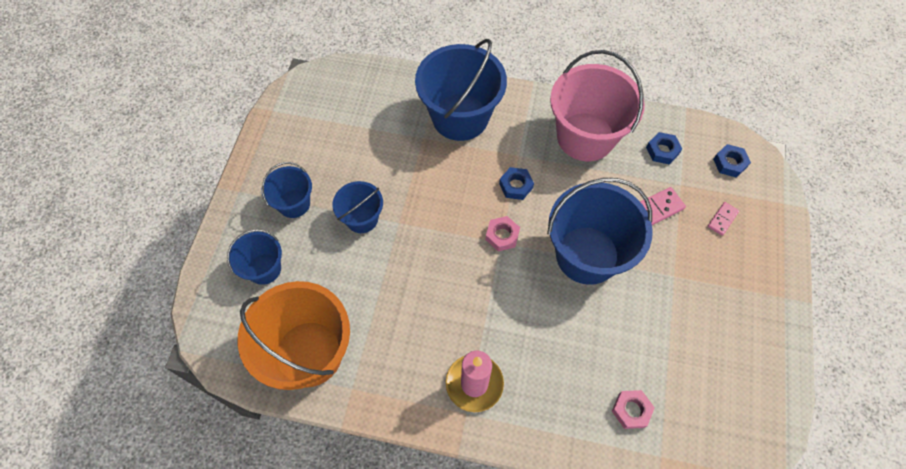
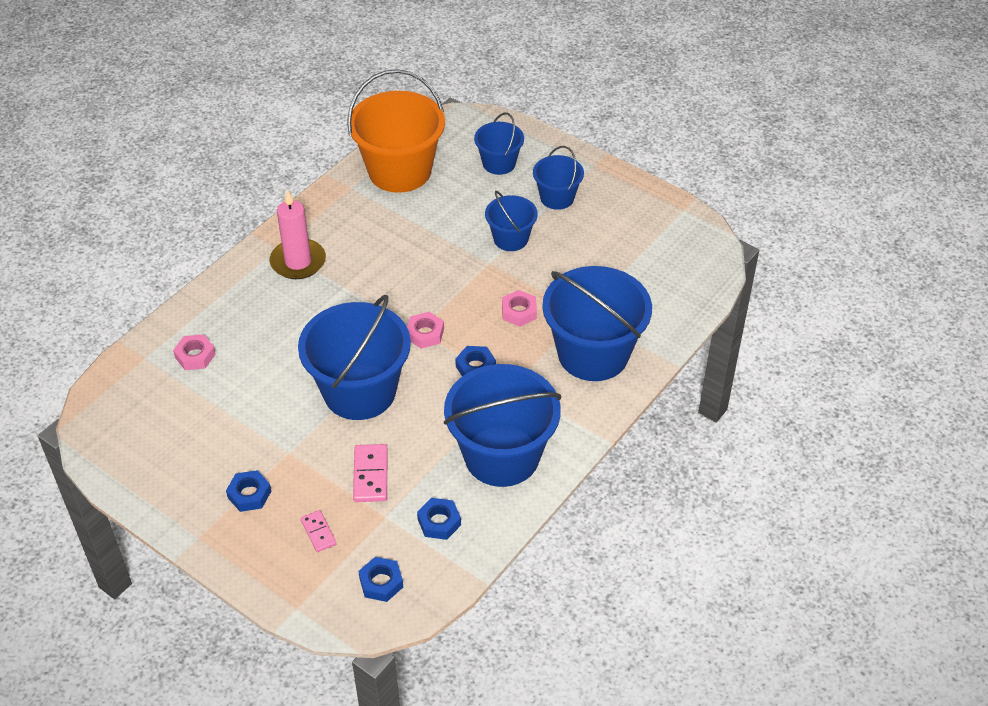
camera: 115 degrees right, 15 degrees down
(443, 179) = (519, 312): none -> pink nut
(585, 137) = (502, 456): pink bucket -> blue bucket
(727, 283) = (249, 494): none -> blue nut

